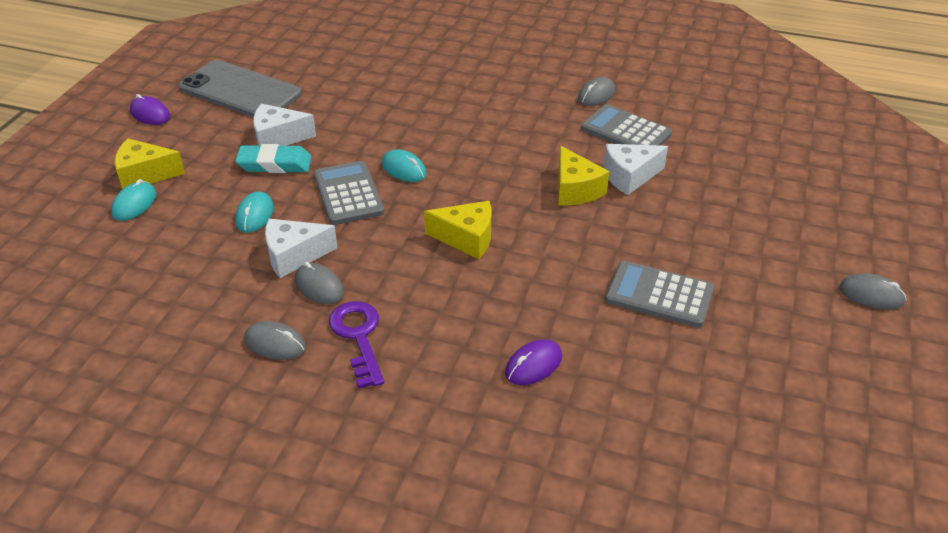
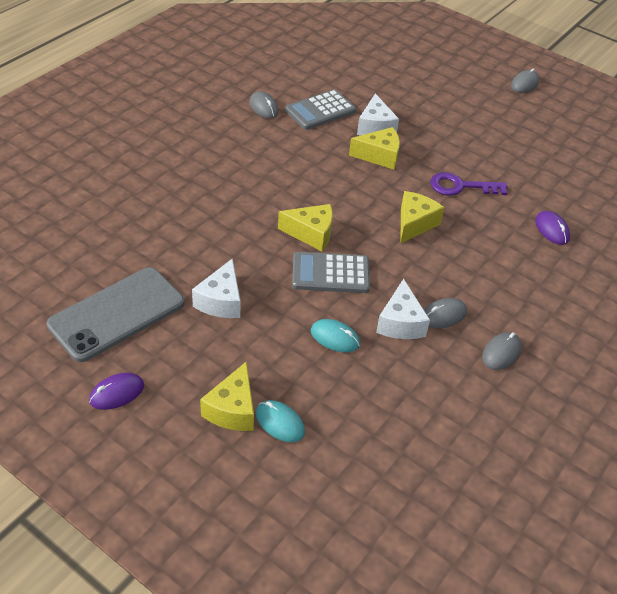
camera: 75 degrees left, 5 degrees up
(274, 164) = (263, 311): turquoise eraser -> none
(358, 337) = (505, 305): purple key -> purple key (460, 186)
(404, 169) = (311, 234): turquoise mouse -> yellow cheese
(659, 295) = (502, 158): grey calculator -> none

